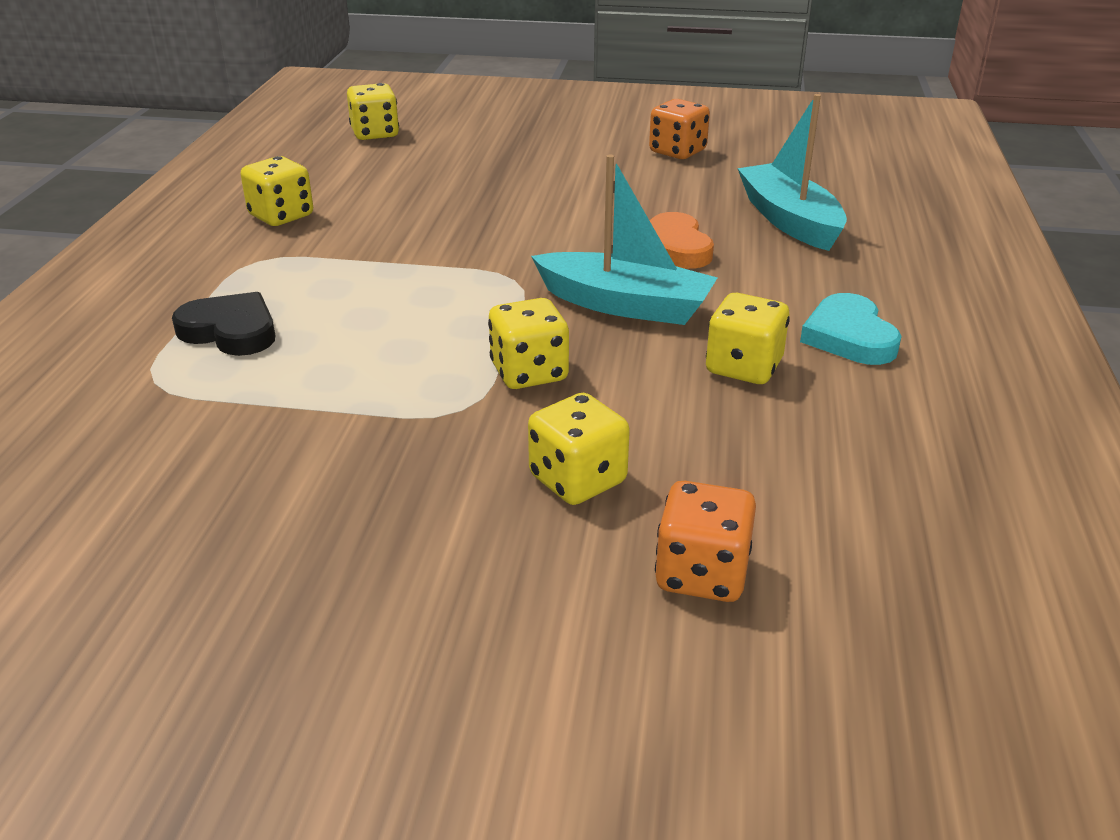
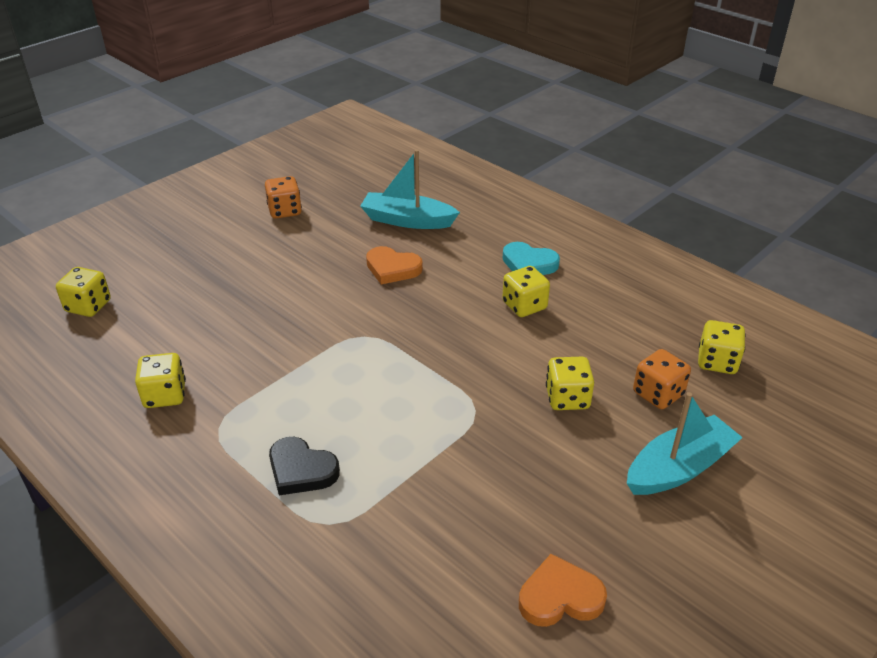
camera: 55 degrees left, 5 degrees up
(129, 622) = (560, 597): none -> orange heart
(230, 331) = (301, 470): black heart -> black heart turned 120 degrees counterclockwise
(529, 373) = (464, 373): yellow dice -> yellow dice (717, 362)
(625, 305) = (432, 312): turquoise boat -> turquoise boat (679, 468)

